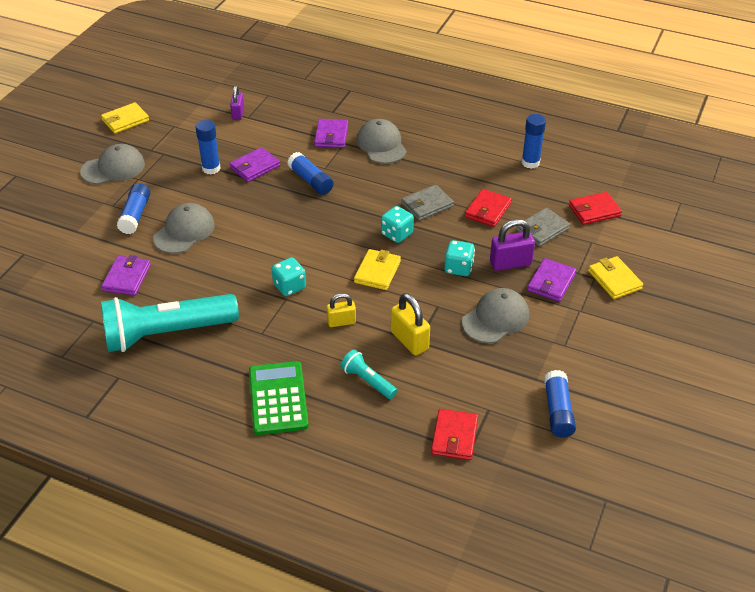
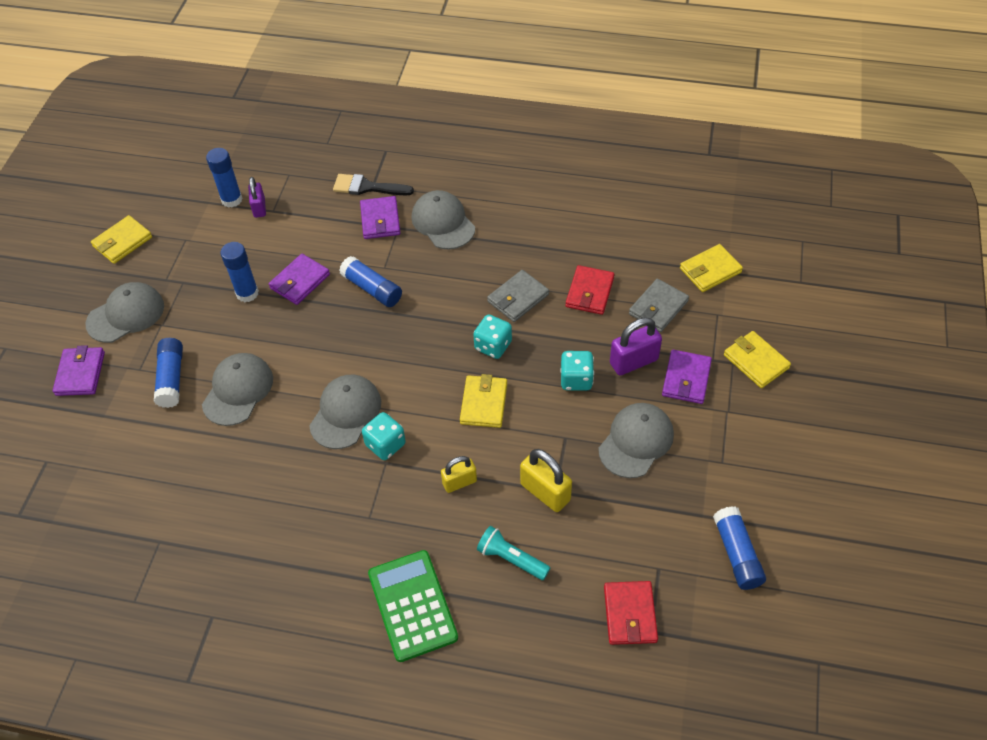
camera: 10 degrees left, 10 degrees up
(127, 278) = (185, 471): purple wallet -> purple wallet (80, 373)
(167, 333) = (255, 541): turquoise flashlight -> none
(264, 260) = (345, 413): none -> grey cap
(327, 112) = (367, 187): none -> black brush
(530, 162) = (622, 217): blue glue stick -> blue glue stick (232, 200)
(594, 211) = (710, 270): red wallet -> yellow wallet

